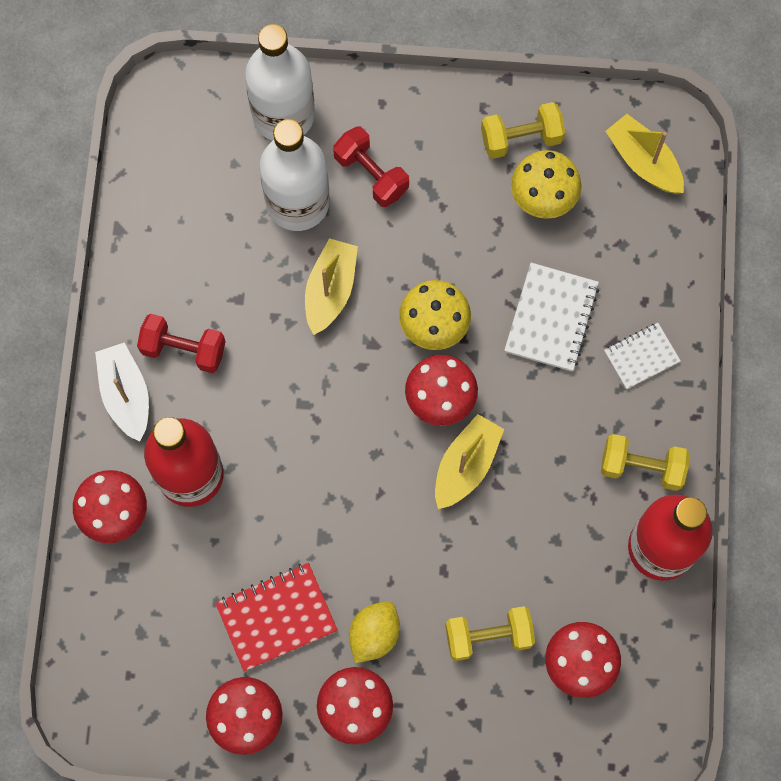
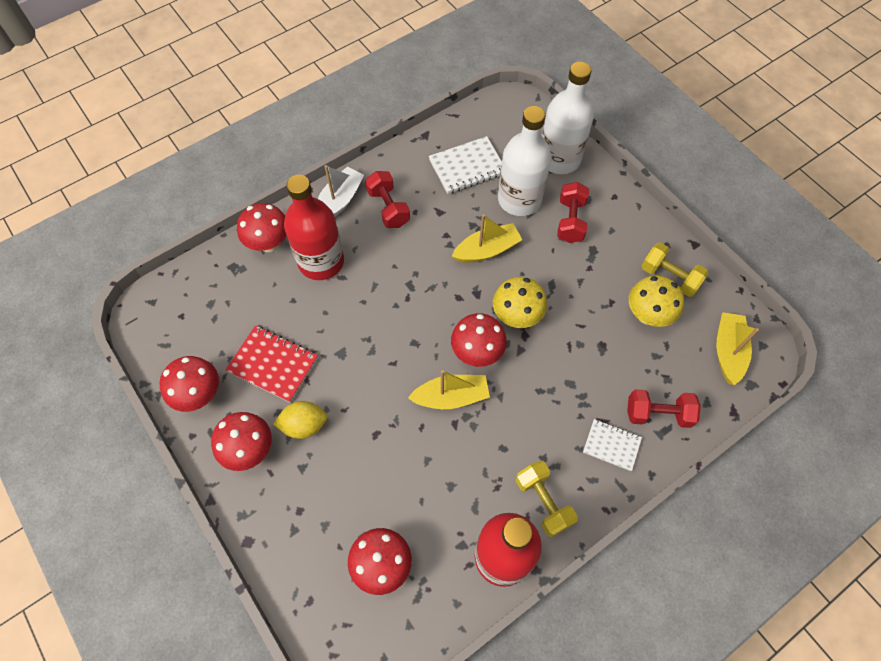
camera: 50 degrees right, 10 degrees down
(488, 636) = (355, 493): yellow dumbbell -> none
(551, 318) = (583, 374): white notebook -> white notebook (467, 167)
(648, 286) = (658, 414): none -> red dumbbell

